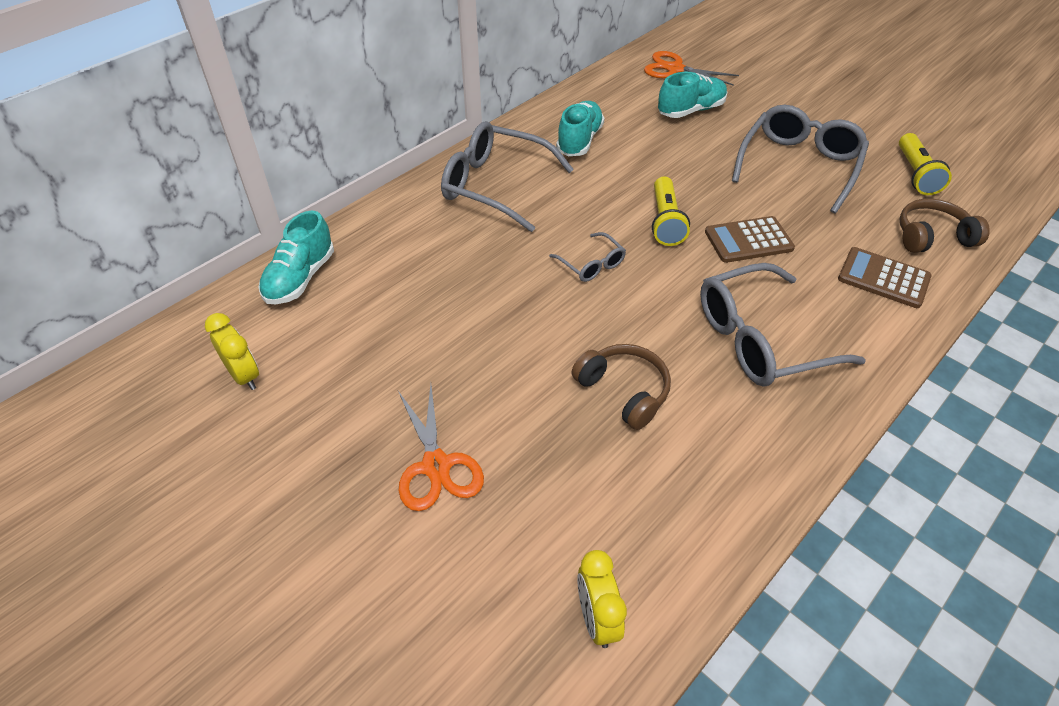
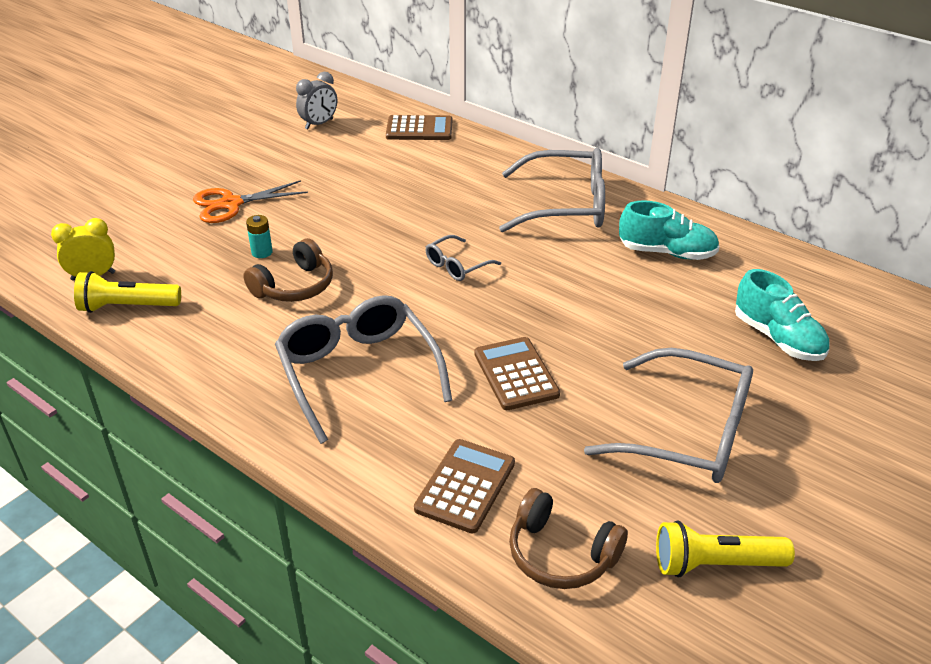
camera: 85 degrees right, 10 degrees down
(244, 375) = (319, 124): yellow clock -> grey clock
(300, 278) = (419, 129): turquoise shoe -> brown calculator
(495, 185) = (566, 205): grey glasses -> grey glasses turned 75 degrees clockwise
(554, 425) = (262, 252): none -> turquoise battery
(665, 221) = (535, 313): yellow flashlight -> yellow flashlight (127, 306)
(675, 69) = (880, 327): orange scissors -> none
(932, 237) = (561, 554): brown headphones -> brown headphones turned 135 degrees clockwise

